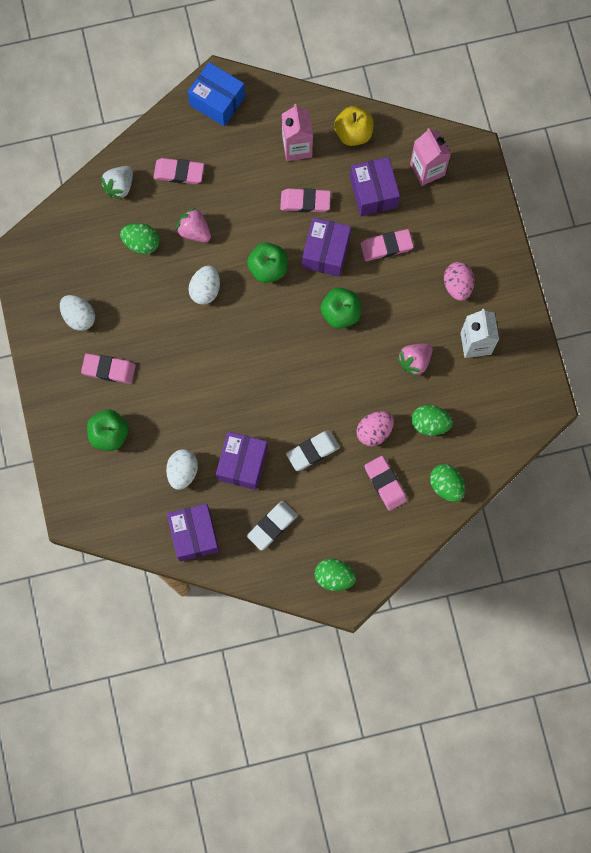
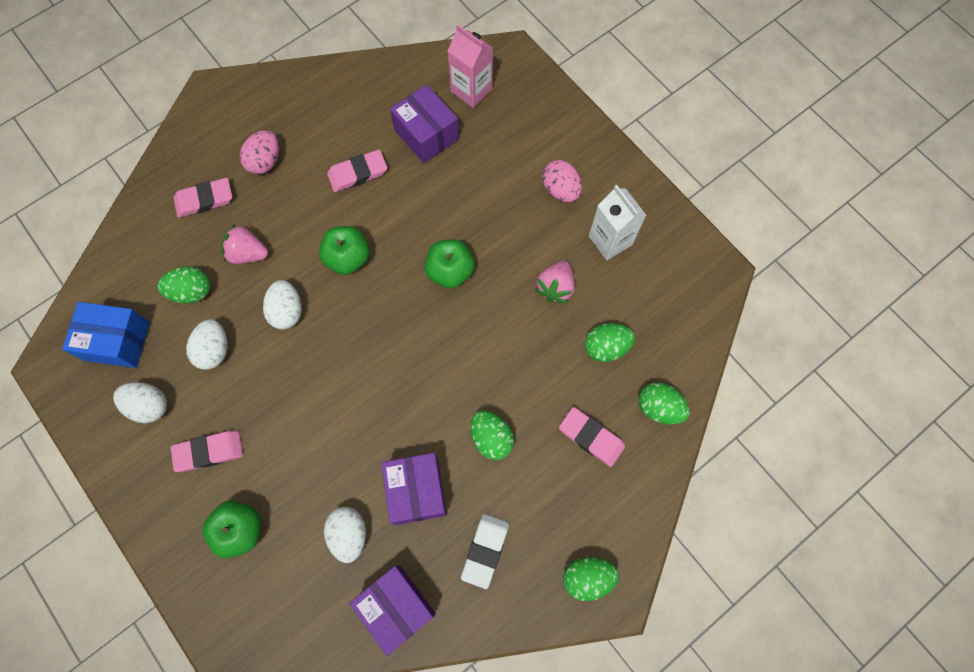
camera: 25 degrees left, 5 degrees down
(119, 186) = (142, 241): white strawberry -> none
(141, 296) = (214, 350): none -> white egg
(217, 101) = (217, 112): blue box -> blue box (117, 341)
(297, 147) = (324, 123): pink carton -> none
(313, 451) = (491, 438): white eraser -> green egg
(326, 252) = (404, 215): purple box -> none
(353, 133) = (377, 86): yellow apple -> none
(374, 431) = (549, 383): pink egg -> pink egg (265, 161)
(386, 246) = (466, 182): pink eraser -> none

